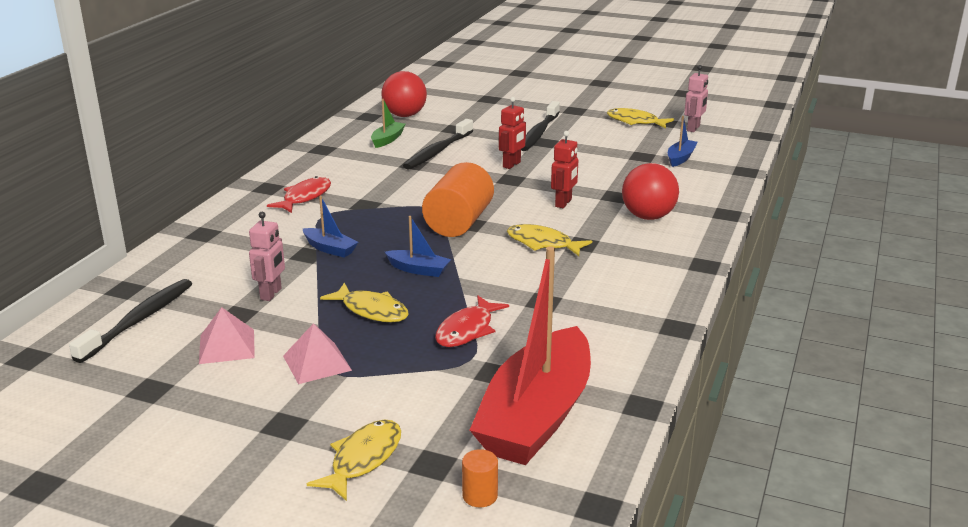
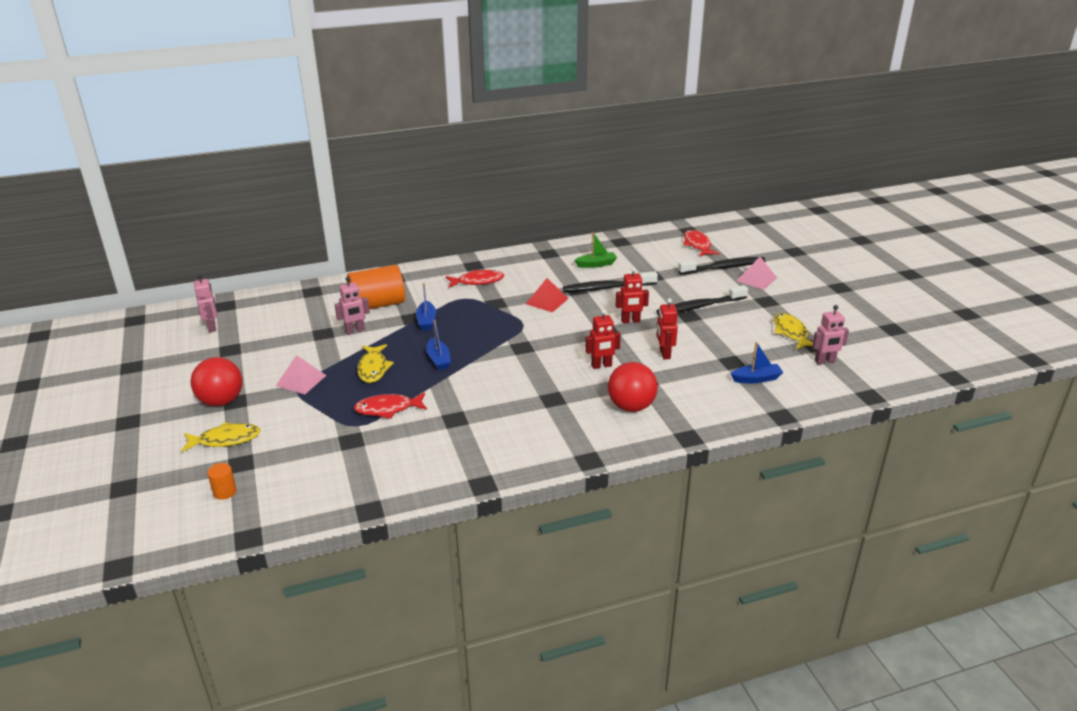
camera: 50 degrees right, 5 degrees up
(65, 385) = (212, 327): none -> pink robot
(138, 320) = (287, 312): black toothbrush -> black toothbrush (723, 267)
(226, 346) = (289, 347): pink pyramid -> pink pyramid (756, 279)
(405, 115) = (643, 251): red ball -> red ball (221, 401)
(409, 182) = (547, 301): none -> red pyramid
(439, 95) = (697, 245): none -> red fish
(459, 222) = (517, 343): orange cylinder -> orange cylinder (378, 304)
(536, 416) = (319, 476): red boat -> none
(543, 243) = (531, 384): yellow fish -> none
(588, 173) = (664, 354): none -> red robot

